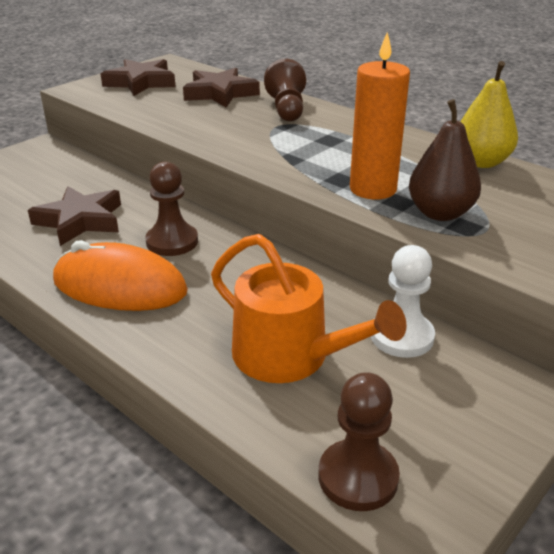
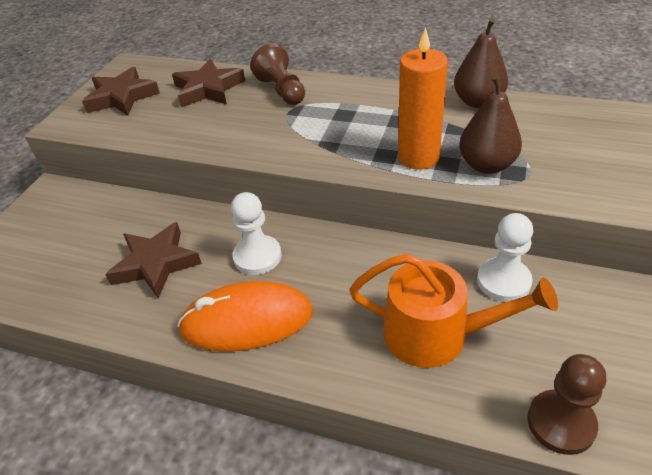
camera: 20 degrees left, 10 degrees up
(172, 242) = (257, 256): brown pawn -> white pawn
(481, 162) = (478, 102): yellow pear -> brown pear

